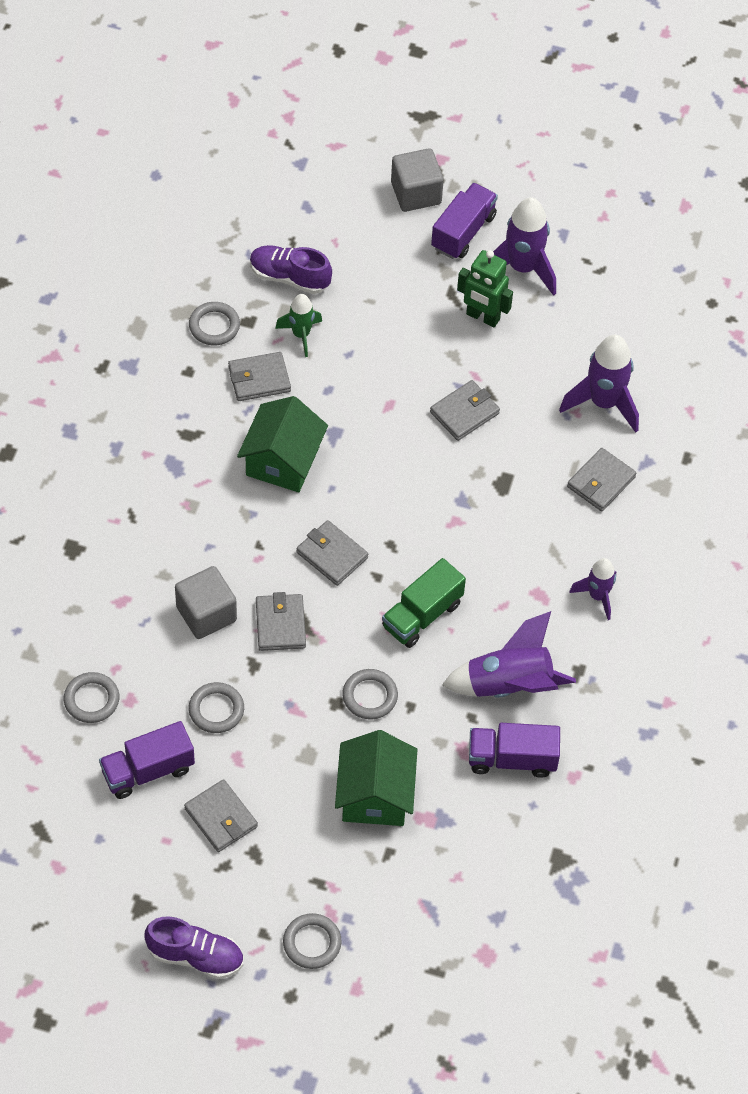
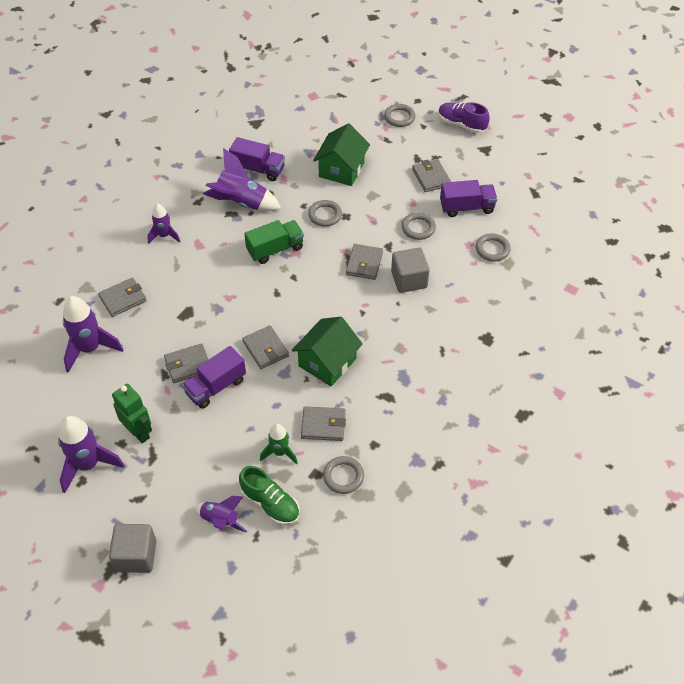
camera: 160 degrees left, 5 degrees down
(289, 277) = (270, 504): purple shoe -> green shoe
(332, 555) = (317, 295): grey wallet -> grey wallet (265, 349)
(339, 247) = (220, 520): none -> purple rocket
(463, 232) = (116, 508): purple truck -> purple truck (216, 386)

